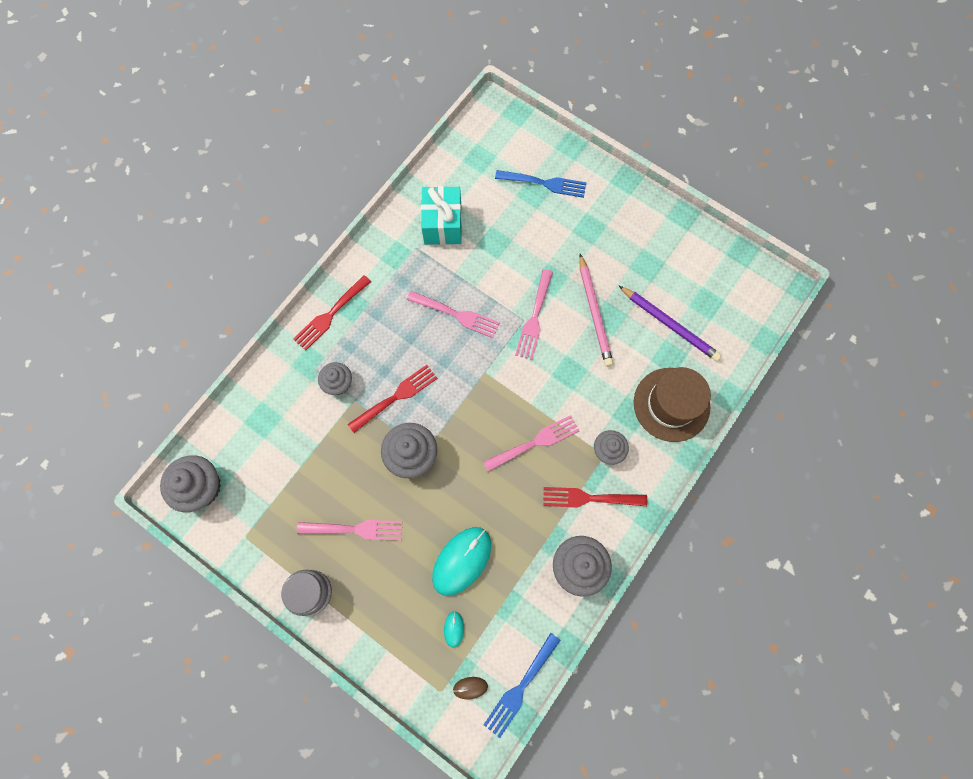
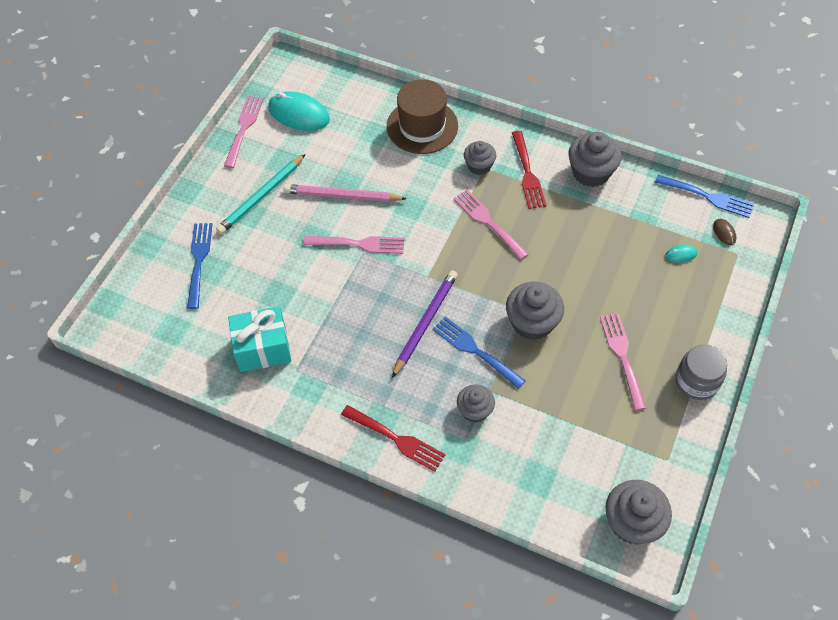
camera: 100 degrees left, 15 degrees down
(396, 397) = (475, 350): red fork -> blue fork
(457, 315) = (370, 313): pink fork -> pink fork (244, 128)
(462, 561) = (619, 260): turquoise mouse -> turquoise mouse (299, 114)
(594, 312) = (342, 196): pink pencil -> pink pencil turned 150 degrees counterclockwise
(607, 241) = (261, 196): none -> turquoise pencil
(669, 324) = (343, 137): purple pencil -> purple pencil (425, 323)

